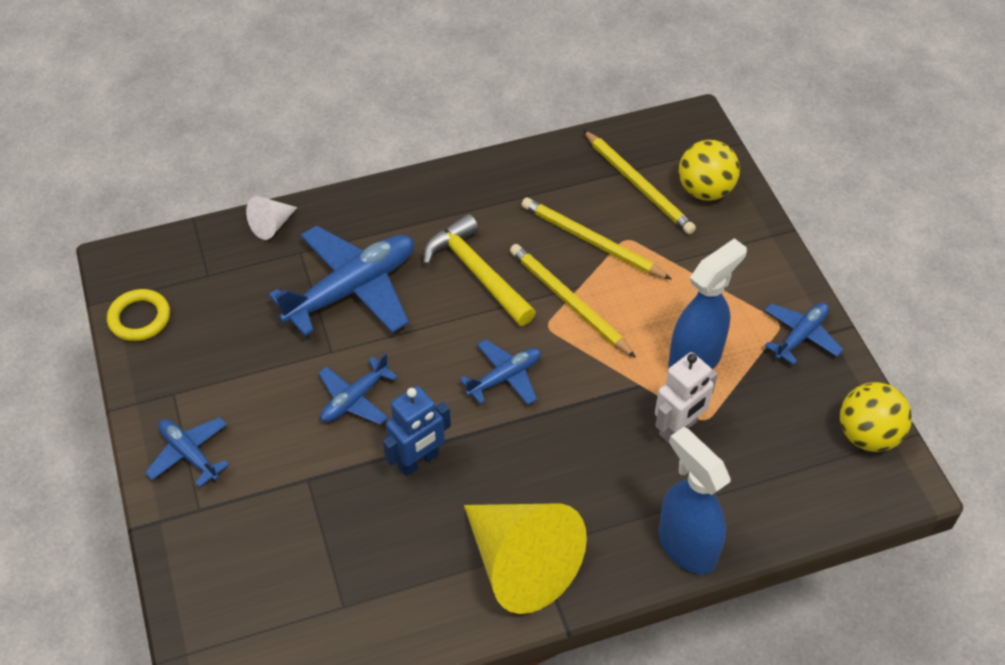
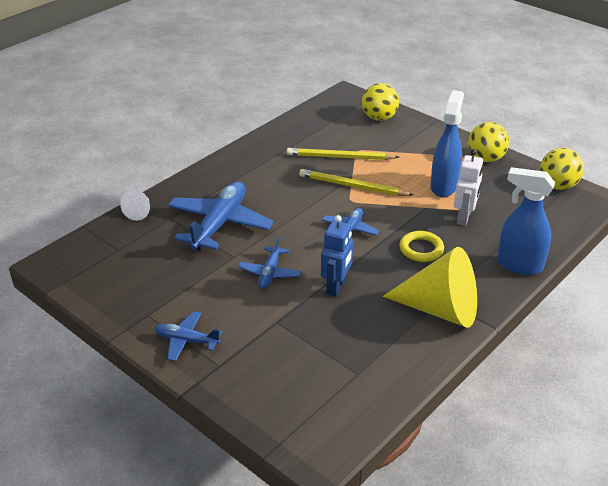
camera: 30 degrees left, 15 degrees down
(139, 318) = (89, 286): yellow ring -> yellow ring (421, 249)
(477, 272) = (288, 191): yellow hammer -> none
(638, 185) = (342, 126): yellow pencil -> none
(800, 336) = (486, 159): blue plane -> yellow ball

